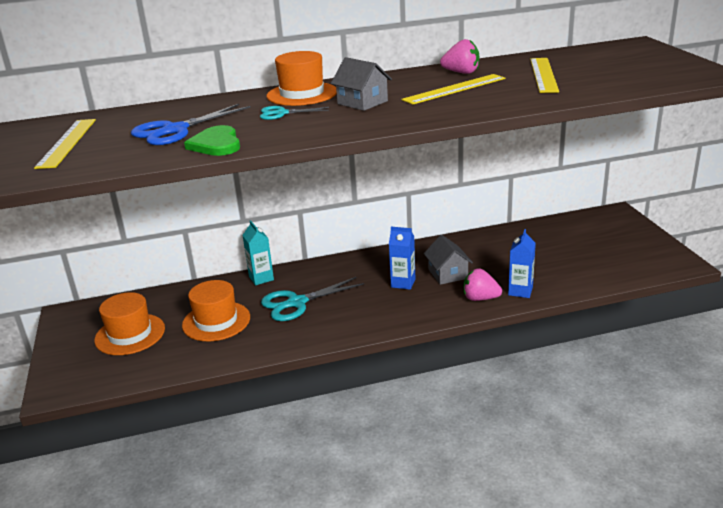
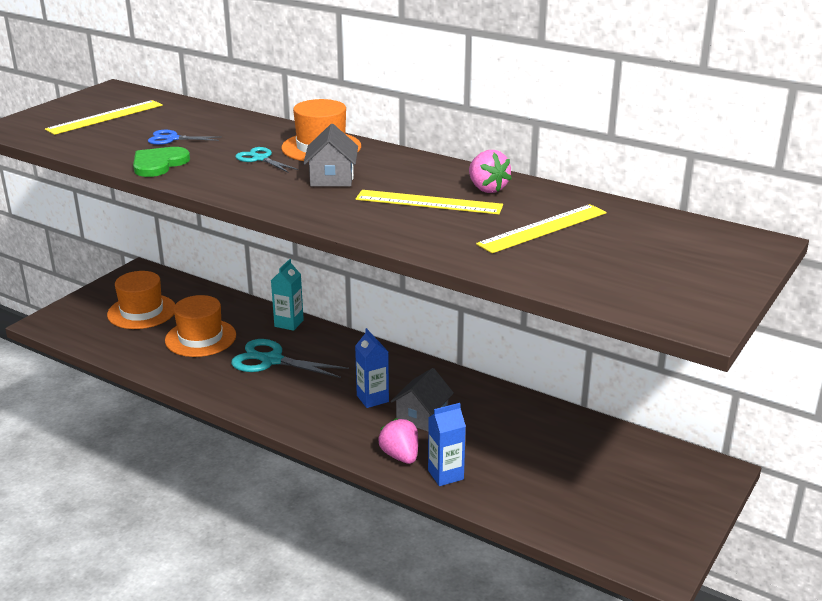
camera: 45 degrees right, 0 degrees up
(175, 130) = (172, 139): blue scissors -> blue scissors, size x0.57

